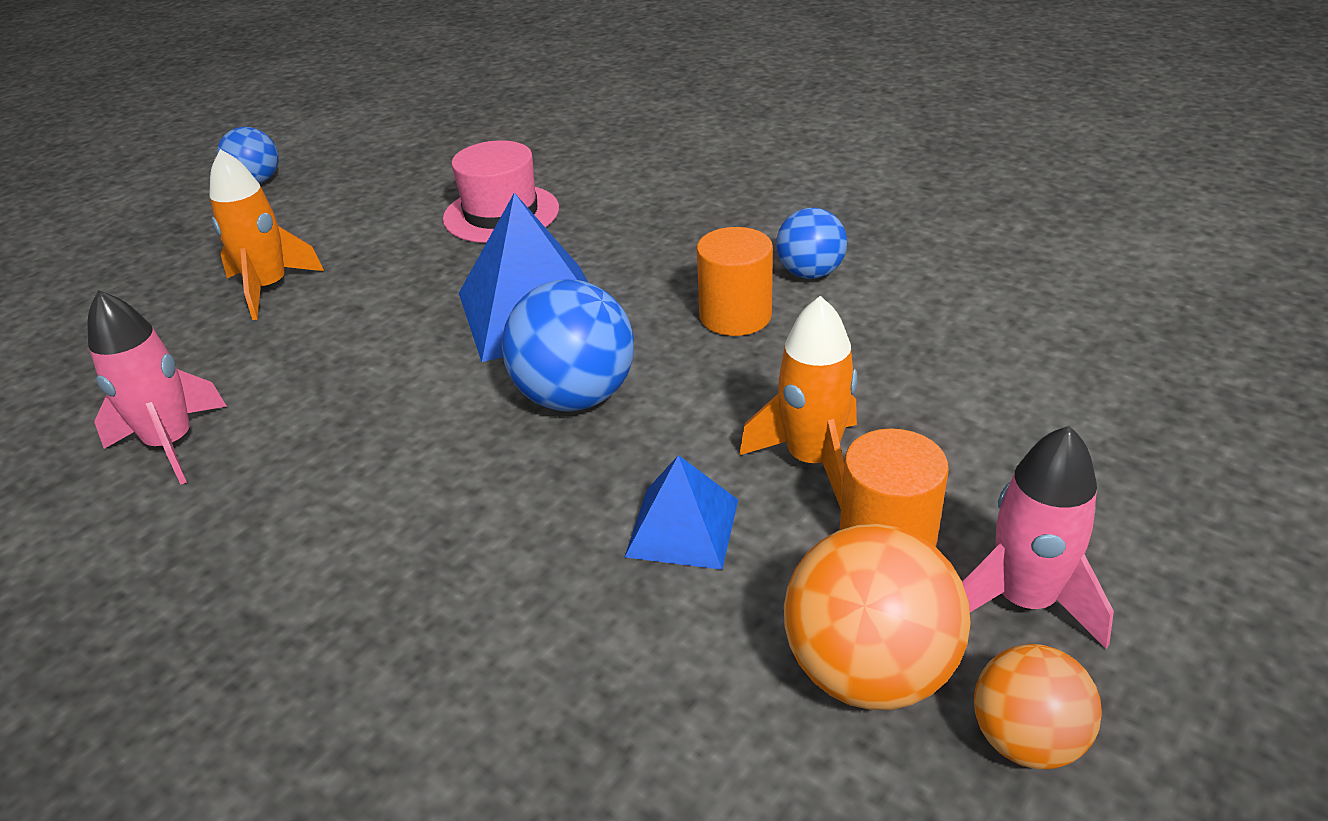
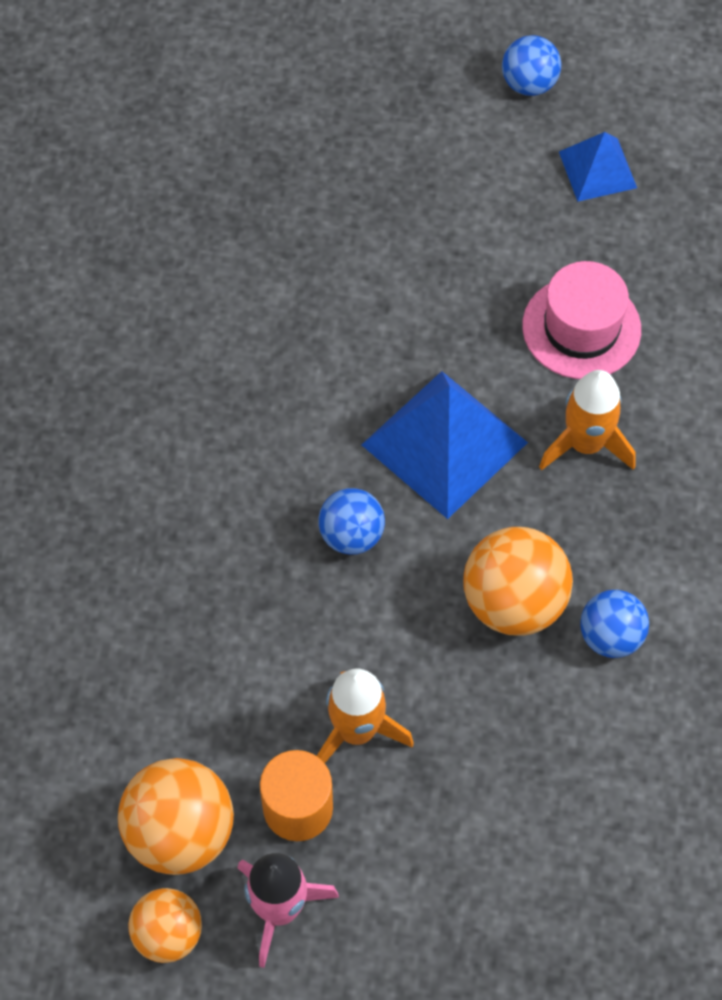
camera: 60 degrees right, 25 degrees up
(171, 444) = (178, 302): pink rocket -> none
(269, 288) = (377, 224): orange rocket -> orange rocket (585, 444)
(575, 397) = (351, 535): blue ball -> blue ball, size x0.63
(682, 527) = (250, 674): blue pyramid -> blue pyramid (597, 169)
(735, 316) = (514, 602): orange cylinder -> orange ball

